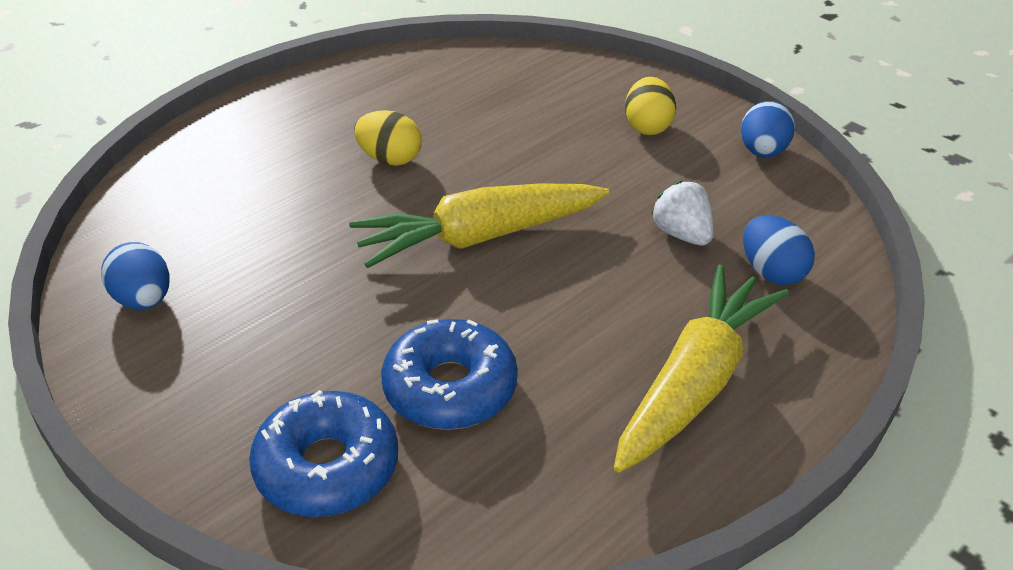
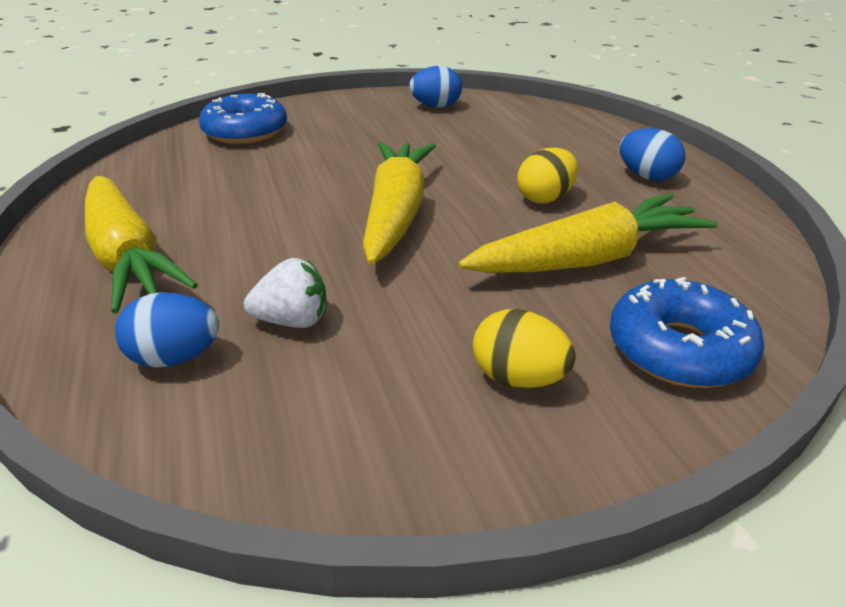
camera: 115 degrees right, 5 degrees down
(450, 388) = (254, 171): blue donut -> blue donut (679, 349)
(484, 122) = (588, 259): none -> yellow carrot
(762, 152) = (384, 472): blue egg -> blue egg (646, 176)

